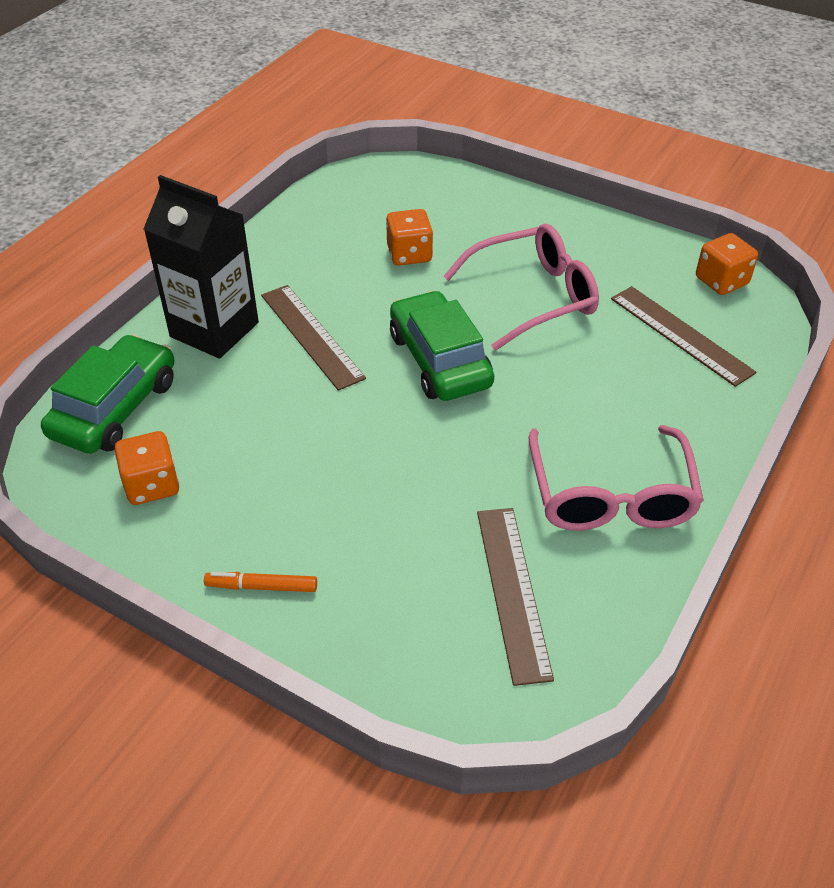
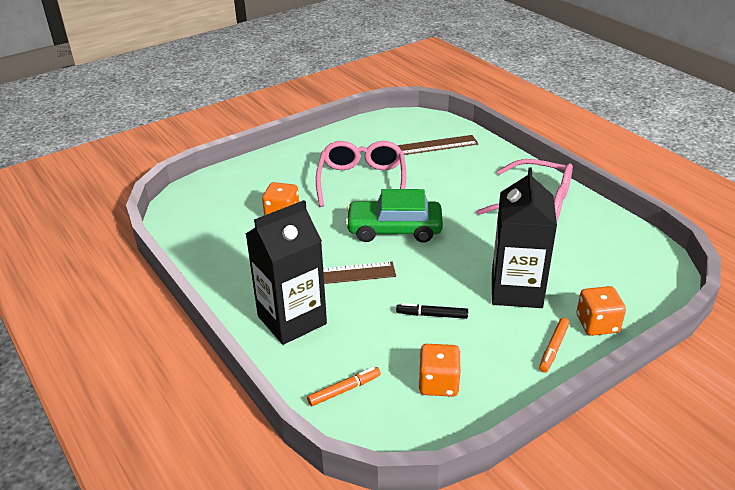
camera: 65 degrees left, 10 degrees down
(115, 408) = (344, 390): green car -> orange marker
(276, 445) = (432, 315): none -> black marker
(370, 519) = (516, 290): none -> black carton
(513, 591) = (590, 253): brown ruler -> none
(721, 281) = (395, 122): orange dice -> orange dice (597, 324)

